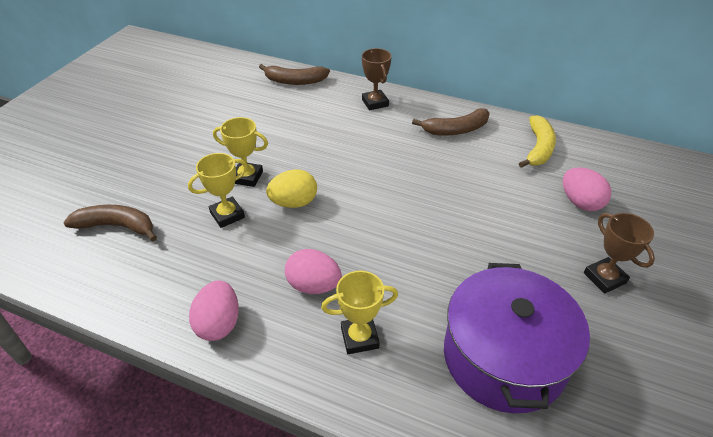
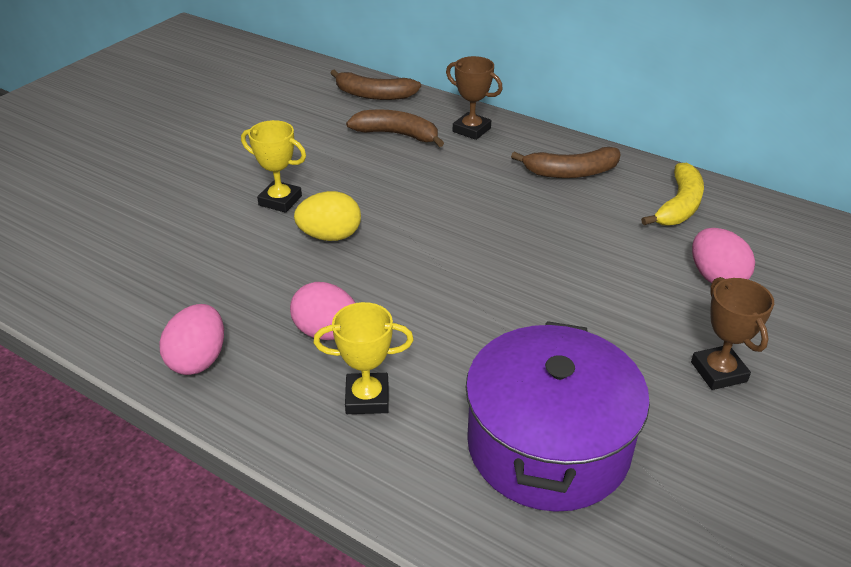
camera: 10 degrees right, 5 degrees down
(117, 226) = (107, 238): brown banana -> brown banana (397, 134)
(227, 215) = (243, 241): yellow trophy -> none
(375, 103) = (471, 130): brown trophy -> brown trophy turned 45 degrees counterclockwise

